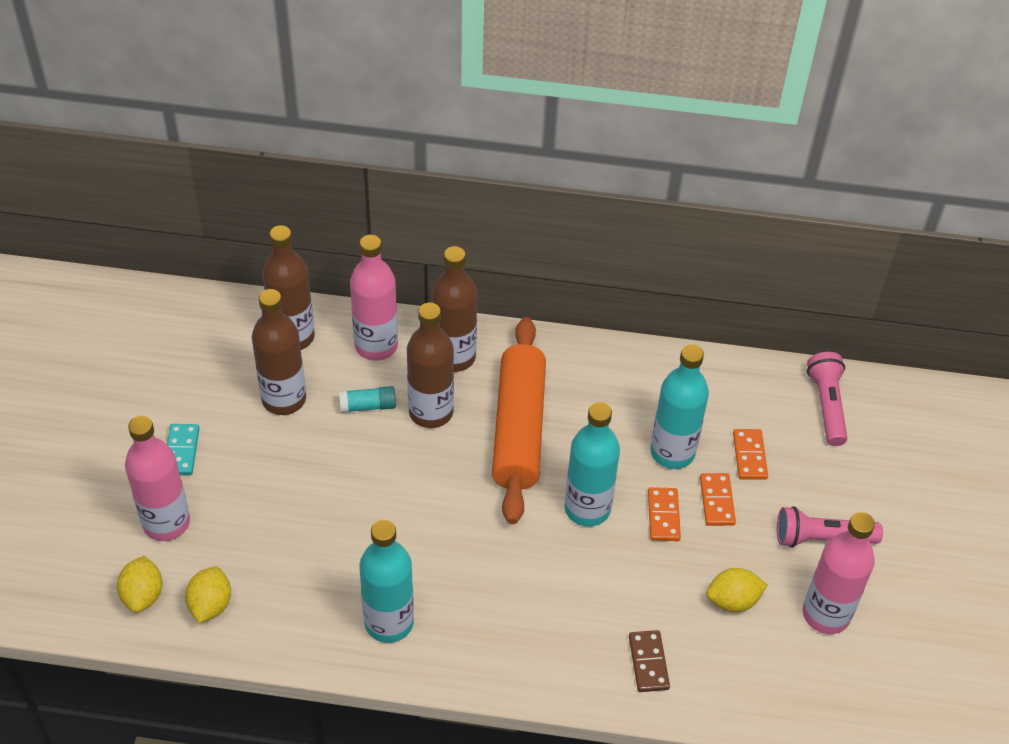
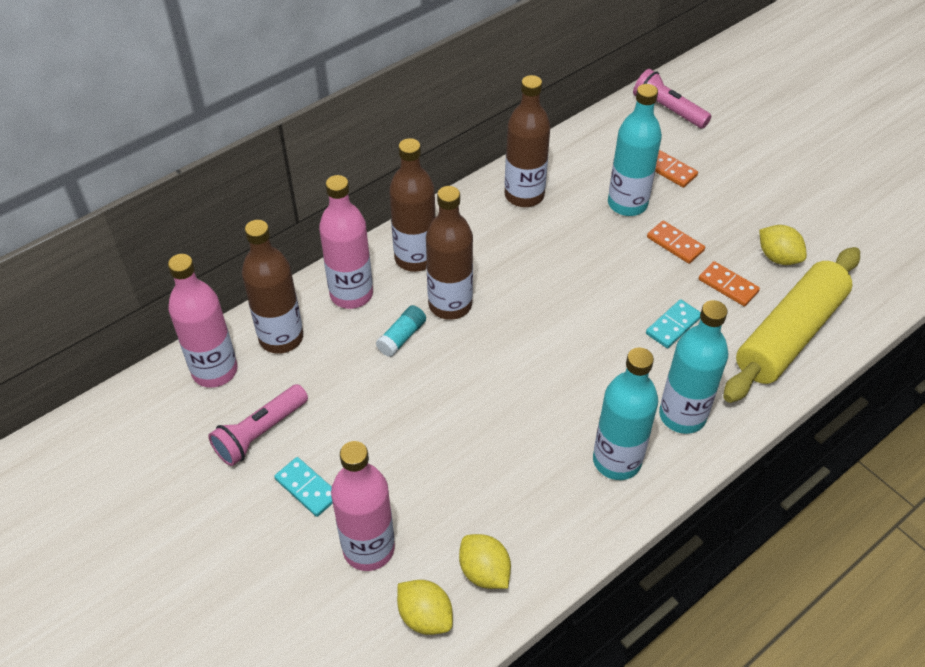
camera: 45 degrees left, 0 degrees up
(284, 399) = (335, 384): brown bottle -> brown bottle (524, 195)
(519, 429) = (520, 267): orange rolling pin -> none
(568, 573) = (673, 325): none -> turquoise domino
(587, 509) = (629, 278): turquoise bottle -> turquoise bottle (682, 415)
(648, 662) = (789, 334): brown domino -> yellow rolling pin
(716, 501) = (690, 210): orange domino -> orange domino (728, 286)
(732, 601) = (778, 257): yellow lemon -> yellow lemon turned 75 degrees counterclockwise
(821, 538) = (769, 183): pink flashlight -> pink flashlight (260, 433)
(826, 614) = (830, 221): pink bottle -> pink bottle (215, 371)

